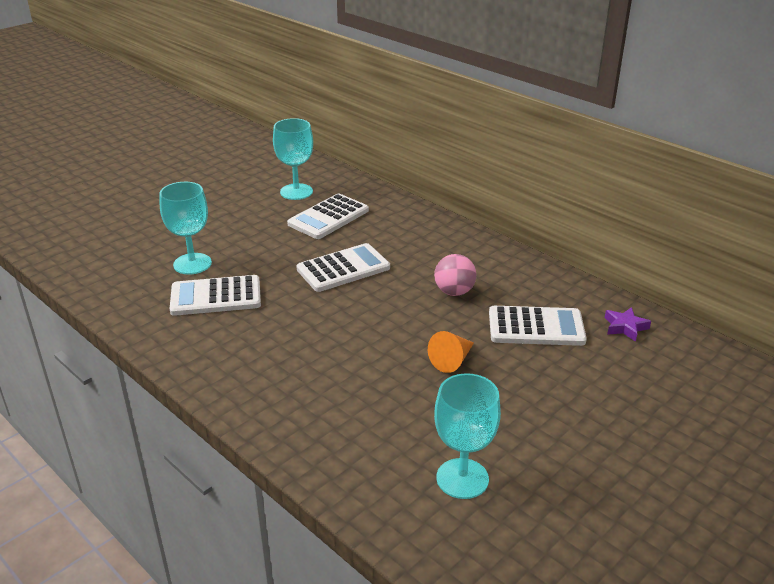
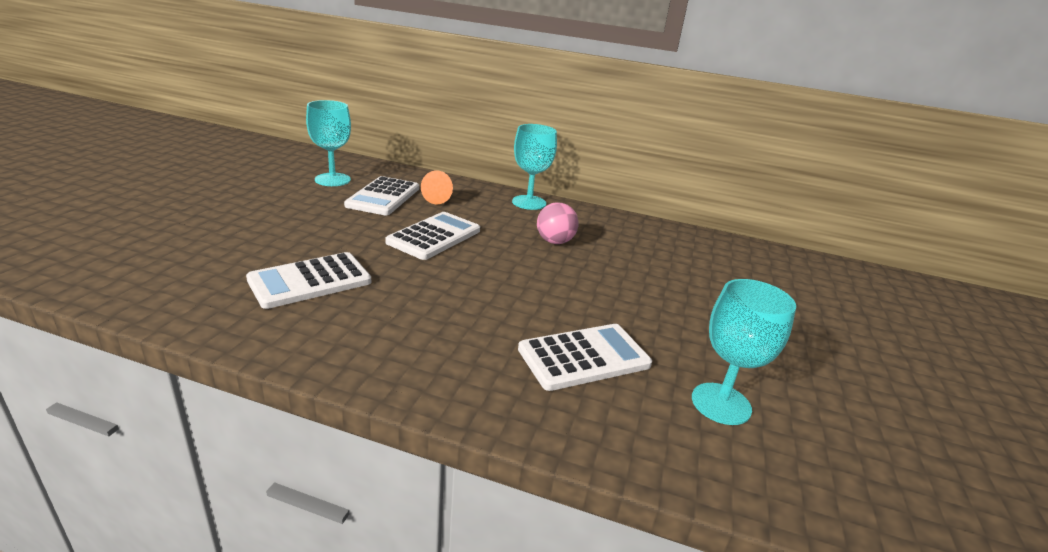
camera: 30 degrees left, 5 degrees down
(192, 264) = (256, 253): turquoise goblet -> turquoise goblet (529, 202)
(452, 360) = (607, 297): orange cone -> orange cone (440, 198)
(536, 327) = (647, 258): white calculator -> white calculator (584, 357)
(625, 327) = (711, 248): purple star -> none

